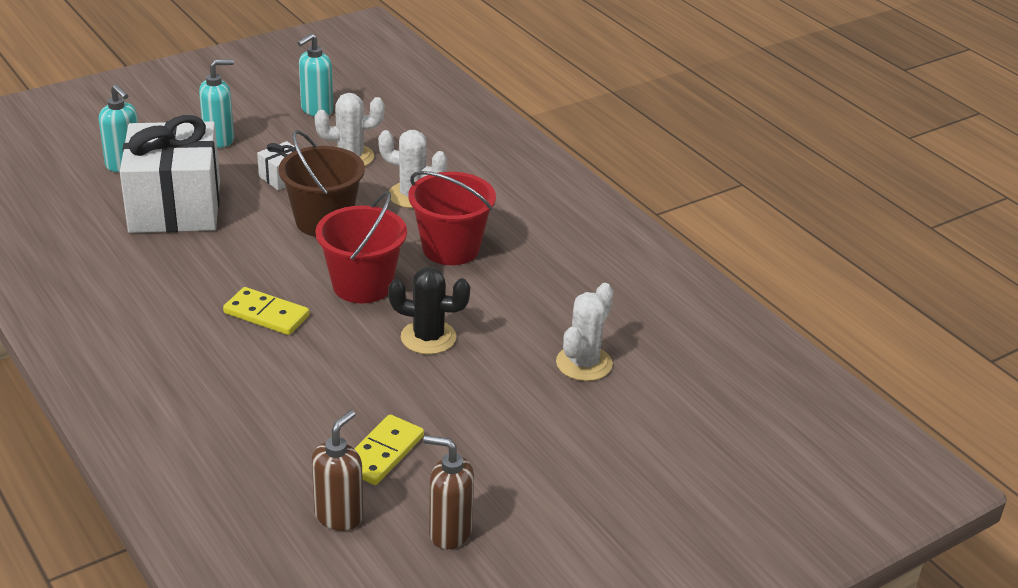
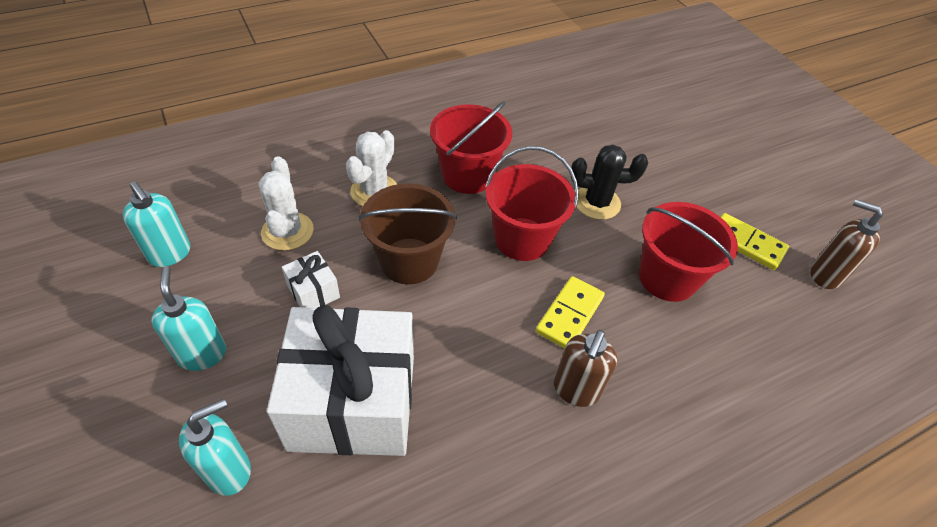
camera: 85 degrees left, 15 degrees up
(320, 383) = (667, 278): none -> red bucket
(428, 337) = (597, 203): black cactus -> black cactus turned 75 degrees clockwise
(449, 532) = (819, 214): brown soap dispenser -> brown soap dispenser (575, 390)
(584, 363) = (621, 124): white cactus -> none

